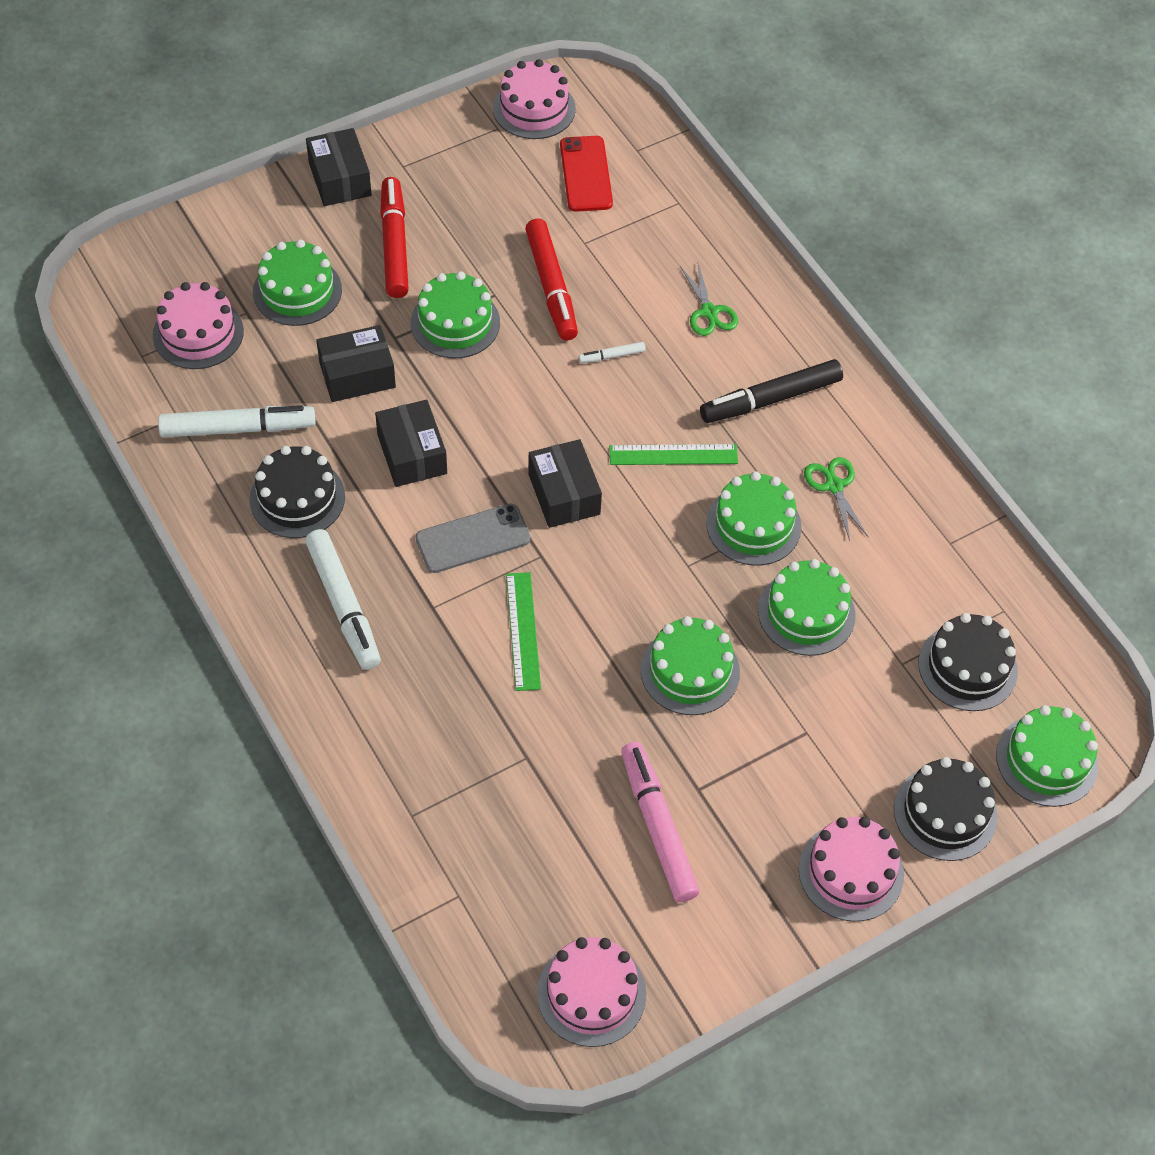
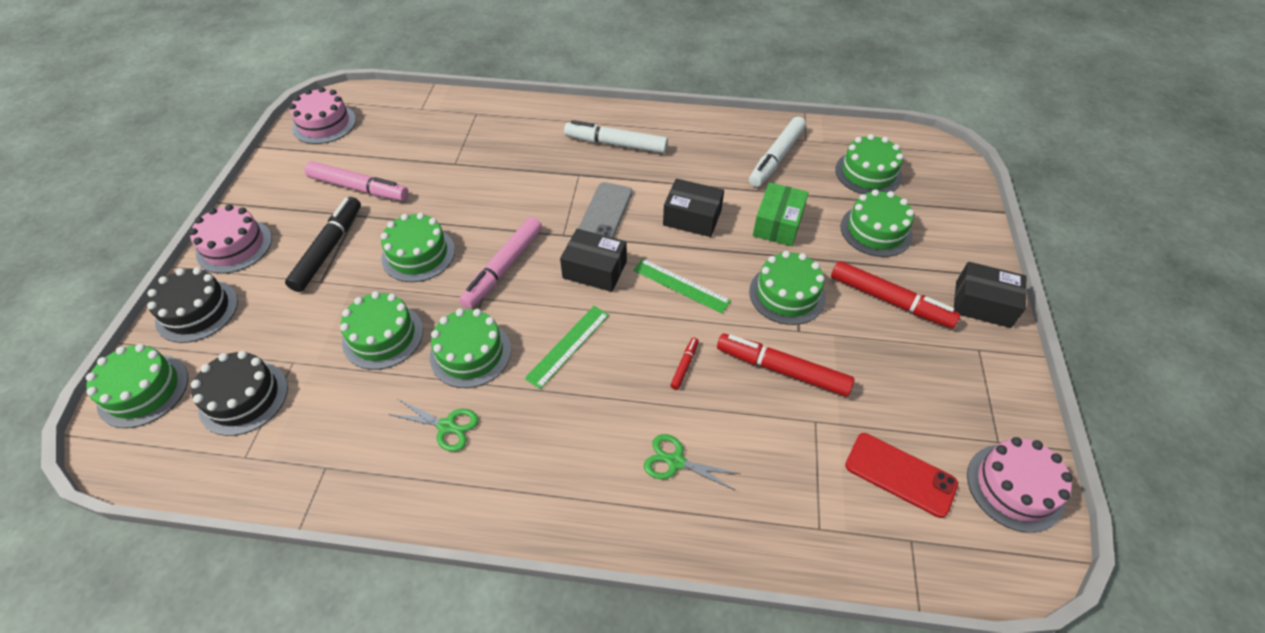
camera: 130 degrees right, 5 degrees down
(198, 333) = (868, 173): pink cake -> green cake
(297, 498) = (704, 158): black cake -> none
(357, 375) = (778, 224): black box -> green box
(522, 631) = (524, 200): green ruler -> green ruler (681, 285)
(612, 356) = (684, 366): white marker -> red marker
(633, 576) = (504, 267): none -> pink marker
(771, 399) = (556, 443): black marker -> black marker (328, 249)

